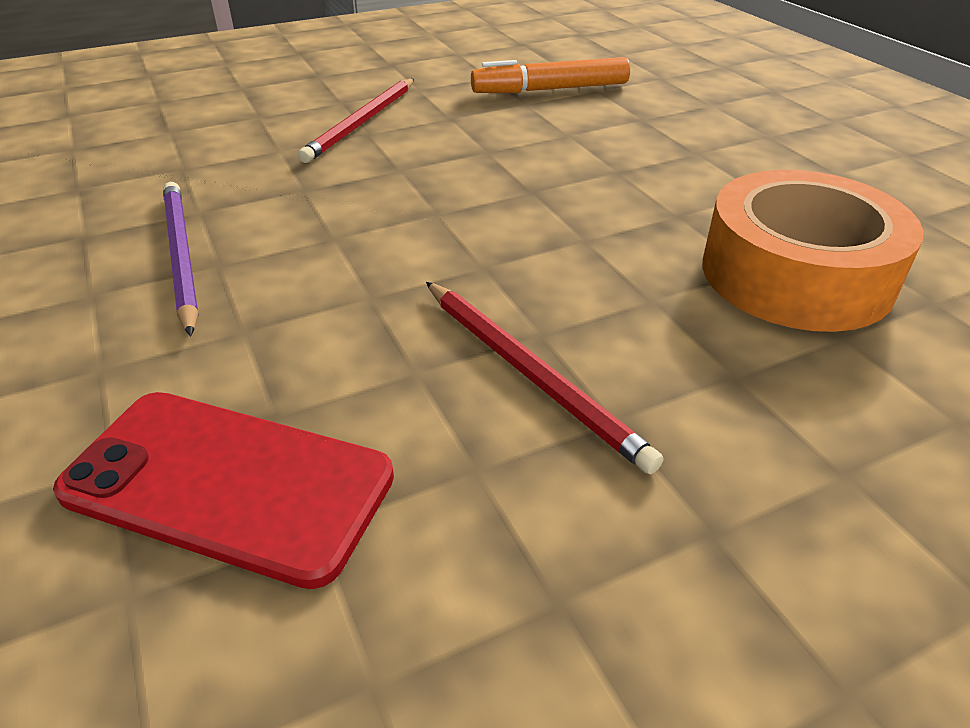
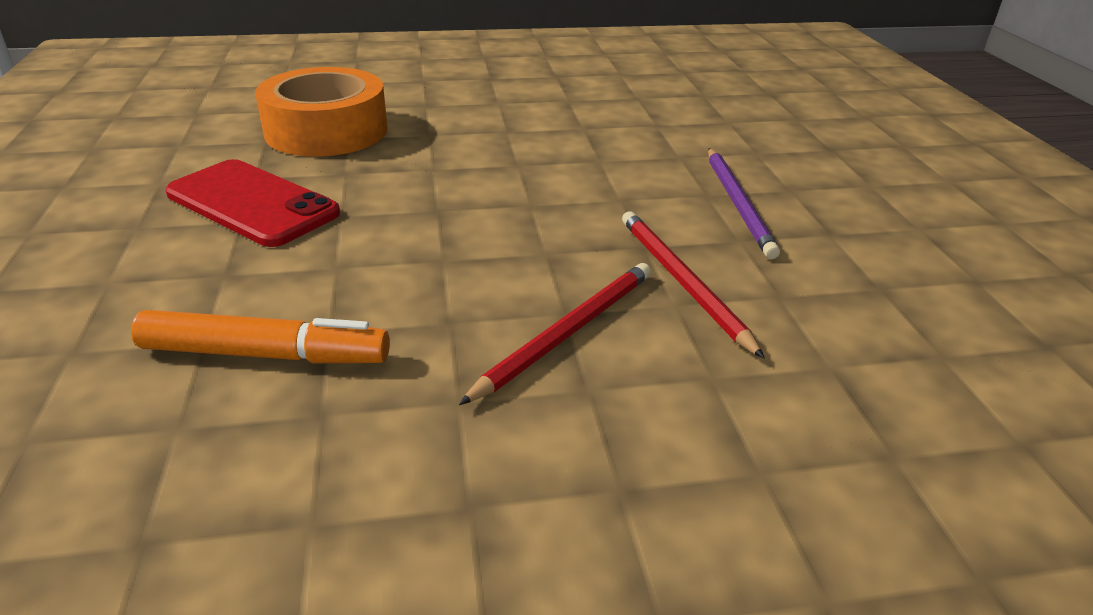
camera: 165 degrees left, 5 degrees down
(228, 483) = (674, 110): red phone -> red phone (252, 203)
(530, 374) = (525, 118): red pencil -> red pencil (682, 282)

